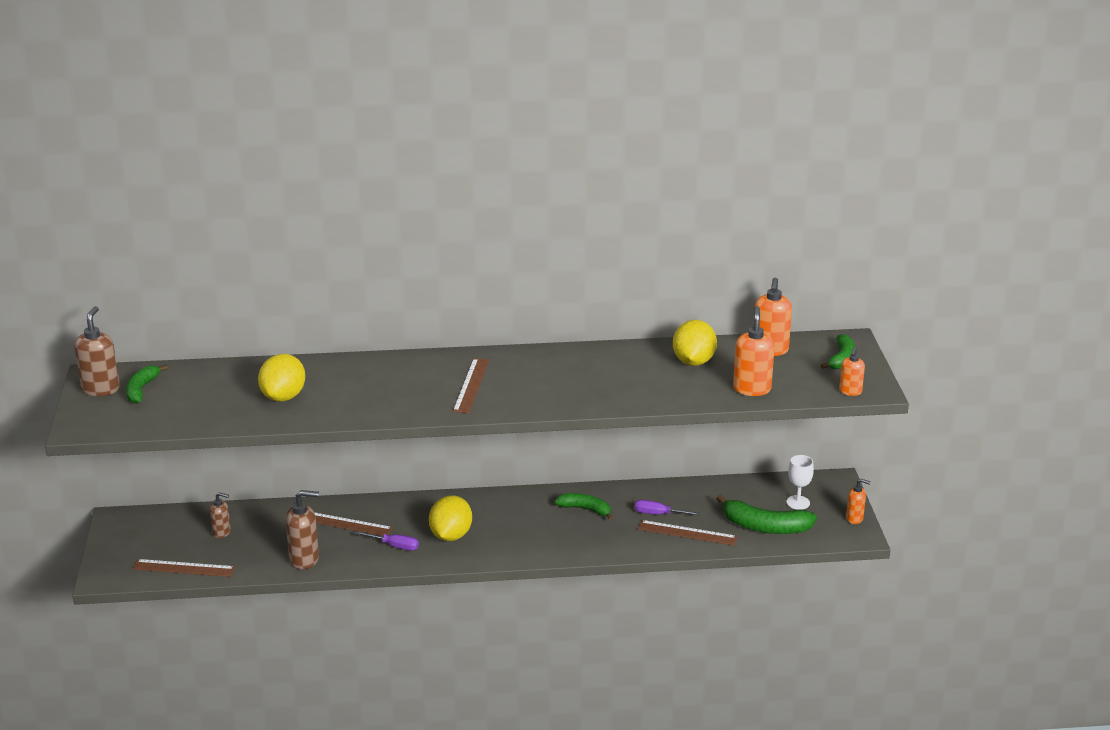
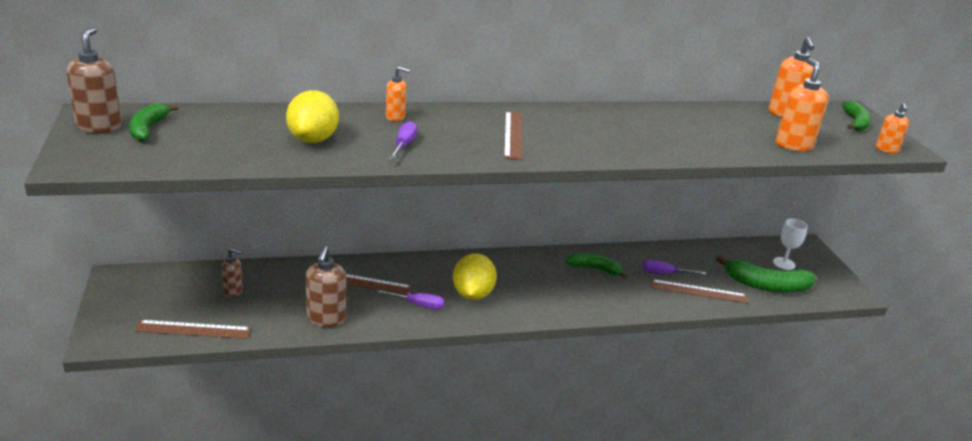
camera: 10 degrees left, 0 degrees up
(305, 559) = (326, 319): brown soap dispenser -> brown soap dispenser turned 105 degrees clockwise
(364, 400) = (404, 145): none -> purple screwdriver
(693, 361) = (721, 121): yellow lemon -> none
(854, 518) = (841, 278): orange soap dispenser -> orange soap dispenser (395, 117)

